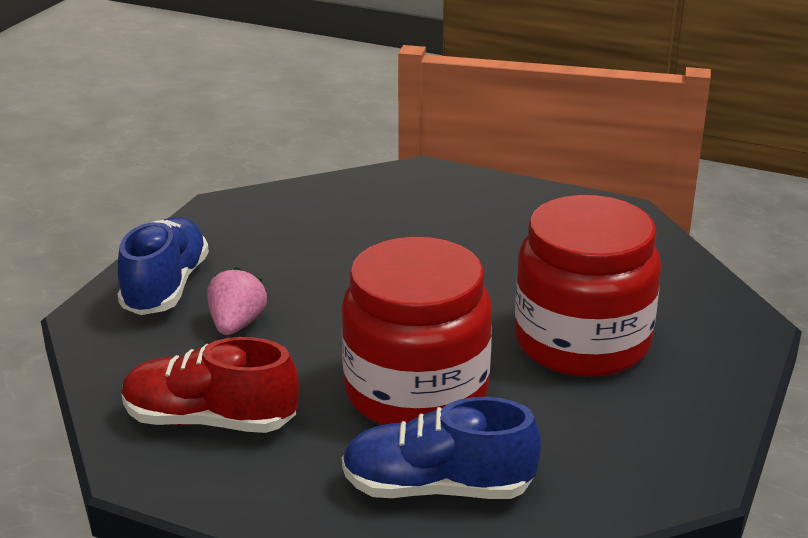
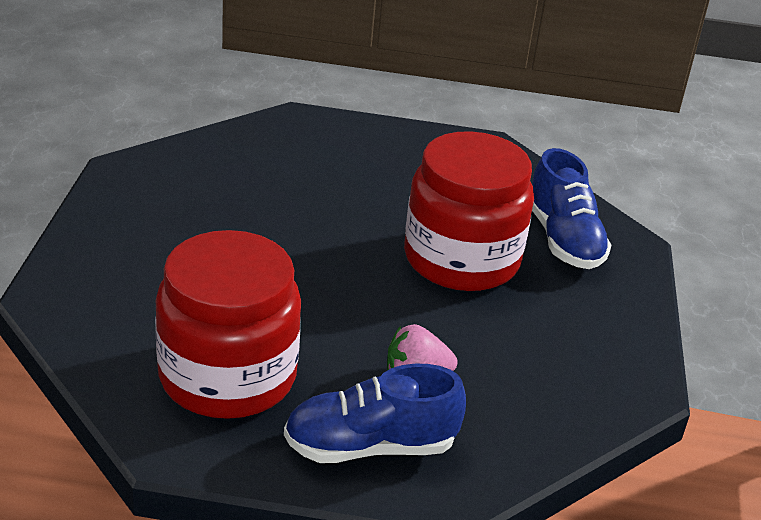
camera: 110 degrees left, 5 degrees up
(210, 420) = (561, 362): red shoe -> none
(582, 342) = (354, 186): red jar -> red jar (227, 376)

